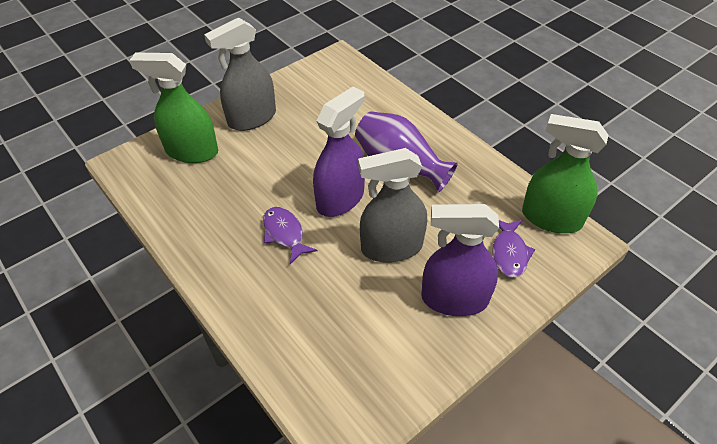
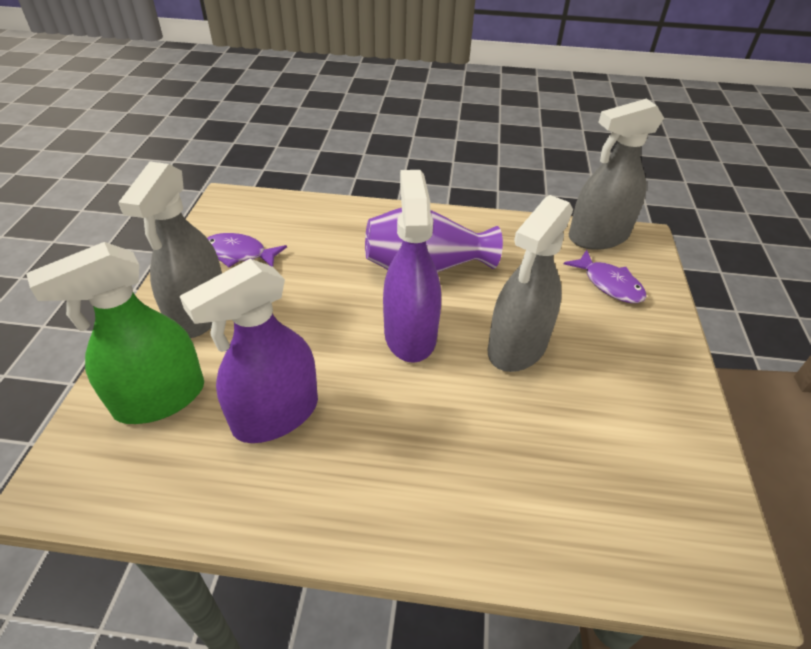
camera: 45 degrees left, 5 degrees down
(285, 234) = (399, 411): purple fish -> purple fish (239, 254)
(454, 299) = (625, 353): purple spray bottle -> purple spray bottle (276, 415)
(551, 218) = (598, 237): green spray bottle -> grey spray bottle

